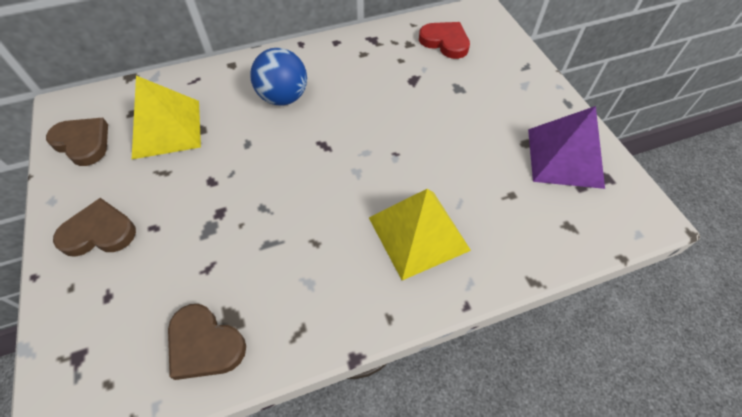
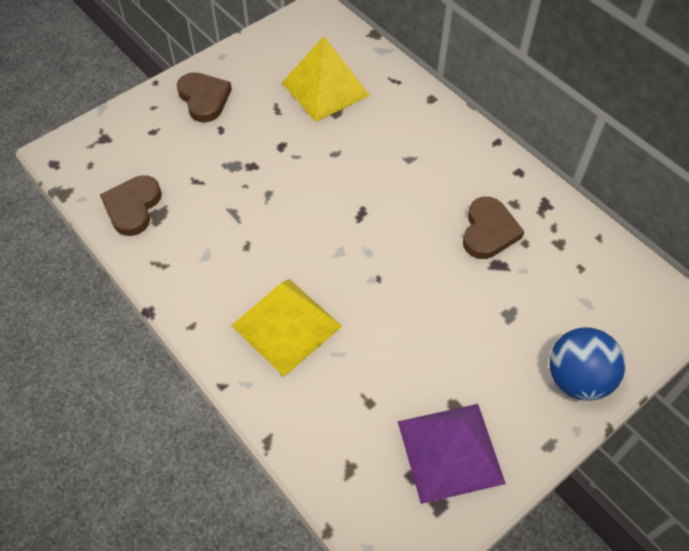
camera: 70 degrees right, 0 degrees up
(83, 143) = (284, 44): brown heart -> brown heart (488, 231)
(283, 97) = (408, 157): blue ball -> blue ball (577, 379)
(445, 42) = (586, 280): red heart -> none

